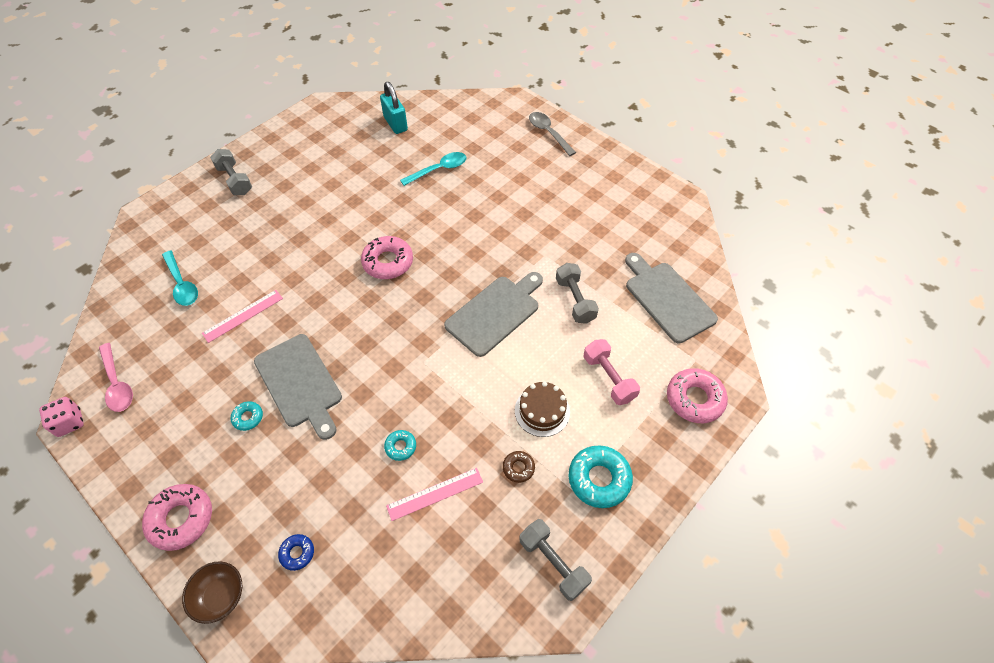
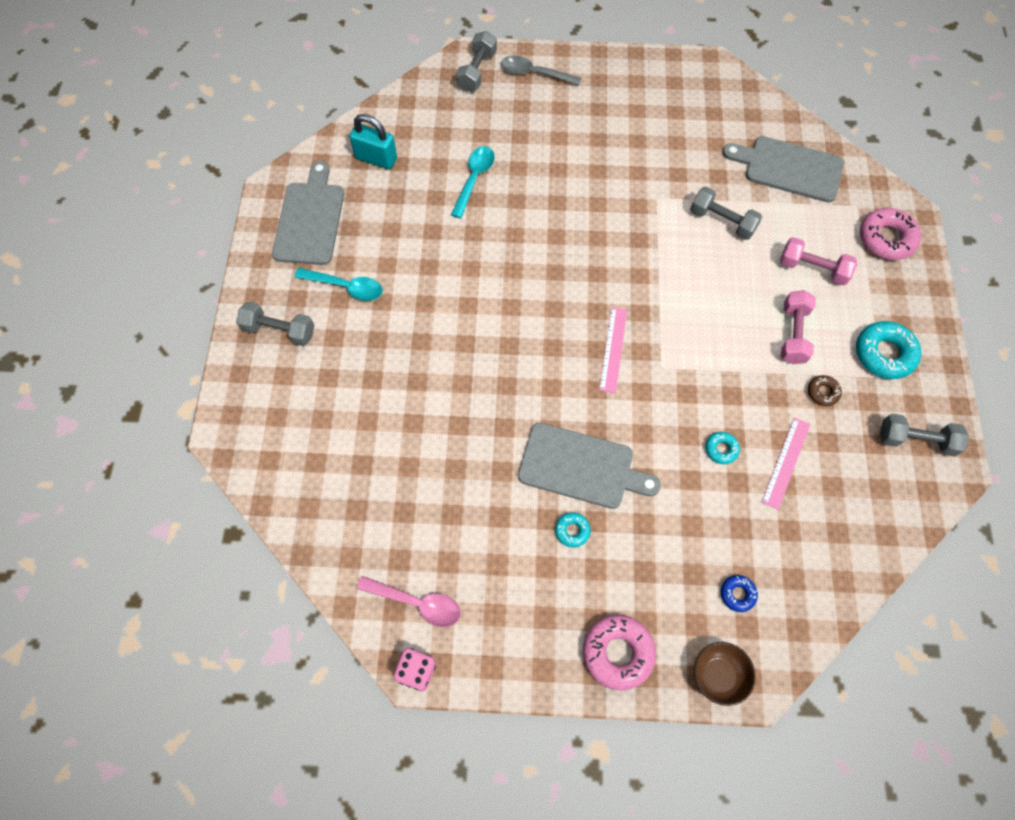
camera: 40 degrees left, 10 degrees up
(182, 284) = (360, 469): turquoise spoon -> turquoise spoon (346, 287)
(243, 315) = (457, 451): pink ruler -> pink ruler (613, 349)
(388, 262) = (530, 302): pink donut -> none
(495, 313) = (672, 280): grey cutting board -> grey cutting board (310, 219)
(513, 111) = (477, 71): none -> grey dumbbell
(542, 411) = (793, 334): brown cake -> pink dumbbell

